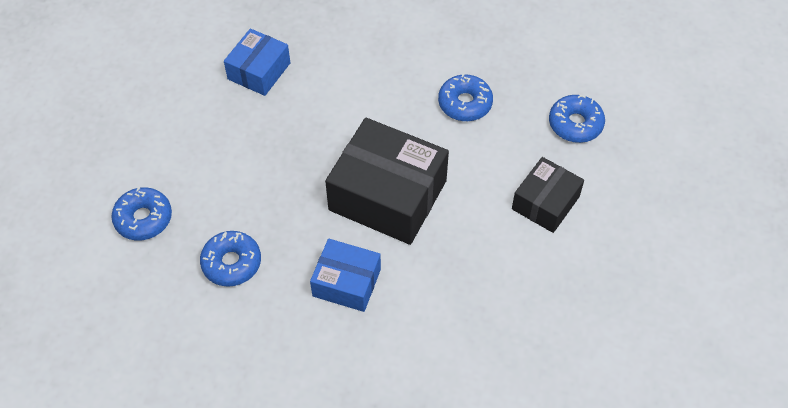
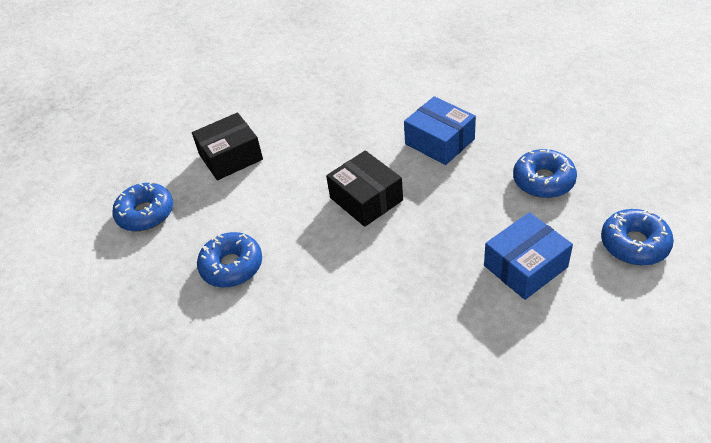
camera: 150 degrees left, 10 degrees down
(259, 71) = (451, 389): blue box -> blue box (525, 266)
(388, 195) = (366, 199): black box -> black box, size x0.57

